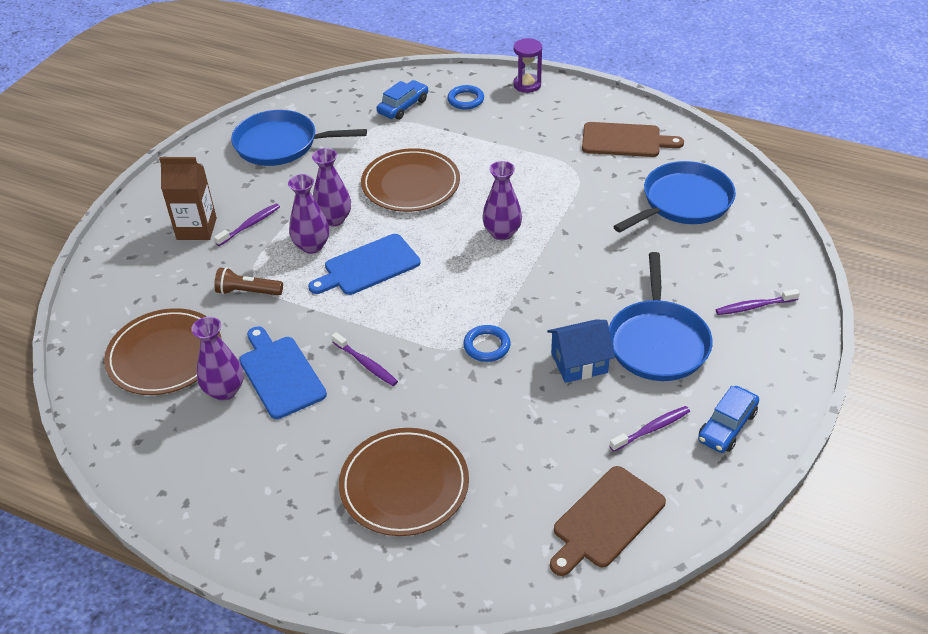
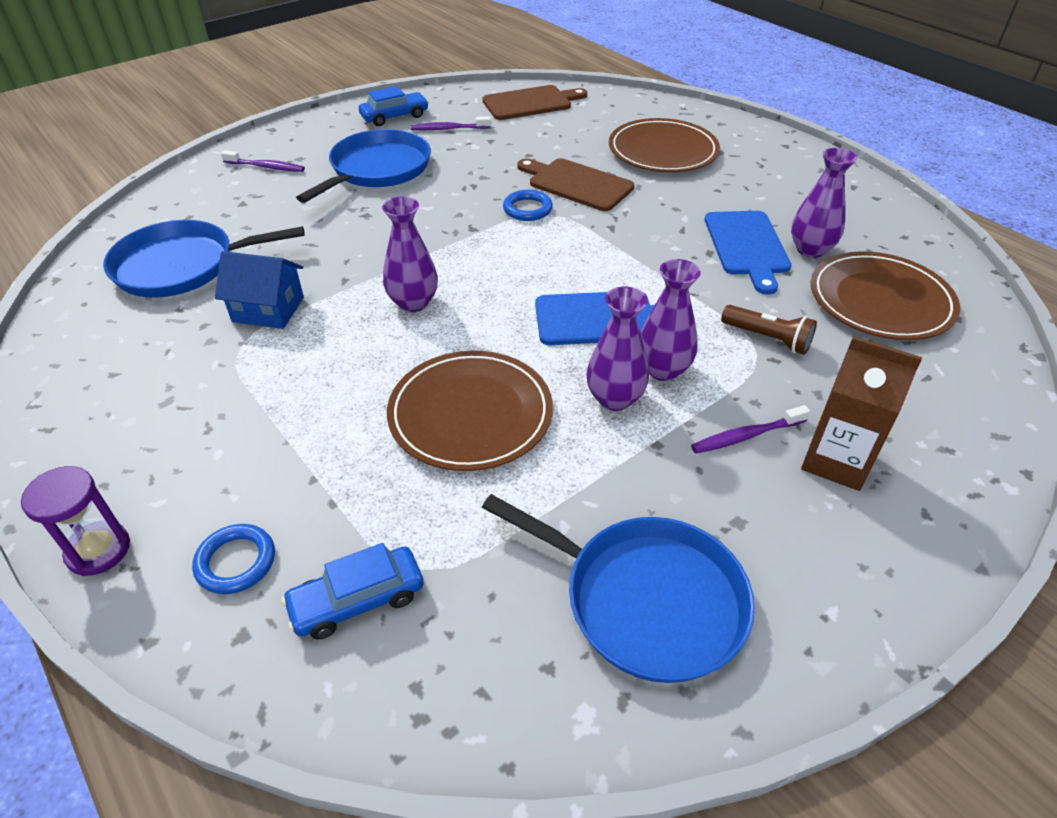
camera: 155 degrees left, 0 degrees up
(366, 364) = (654, 229): purple toothbrush -> none
(579, 363) = (458, 176): blue house -> blue house (268, 309)
(625, 140) = (121, 367): brown cutting board -> brown cutting board (577, 184)

